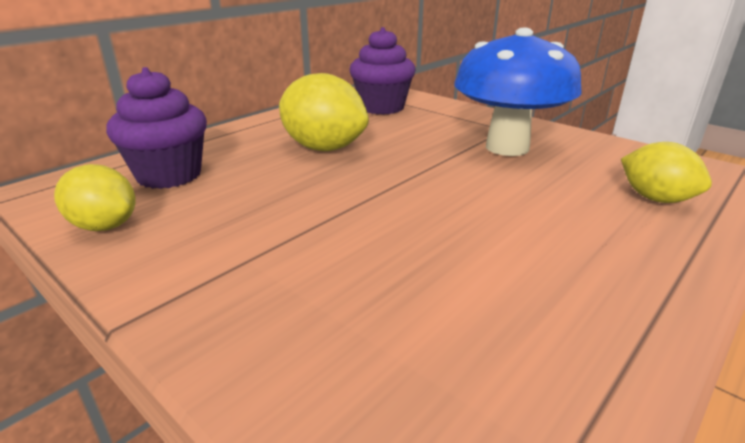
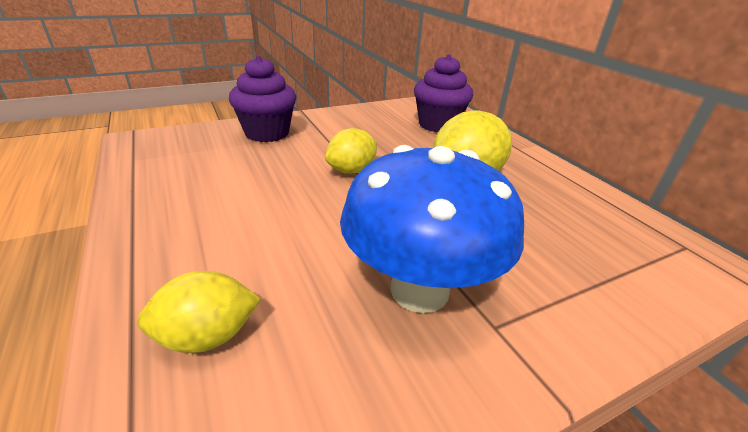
camera: 110 degrees right, 5 degrees up
(104, 226) = (383, 110): yellow lemon -> yellow lemon (351, 170)
(382, 107) = (604, 242): purple cupcake -> purple cupcake (267, 133)

